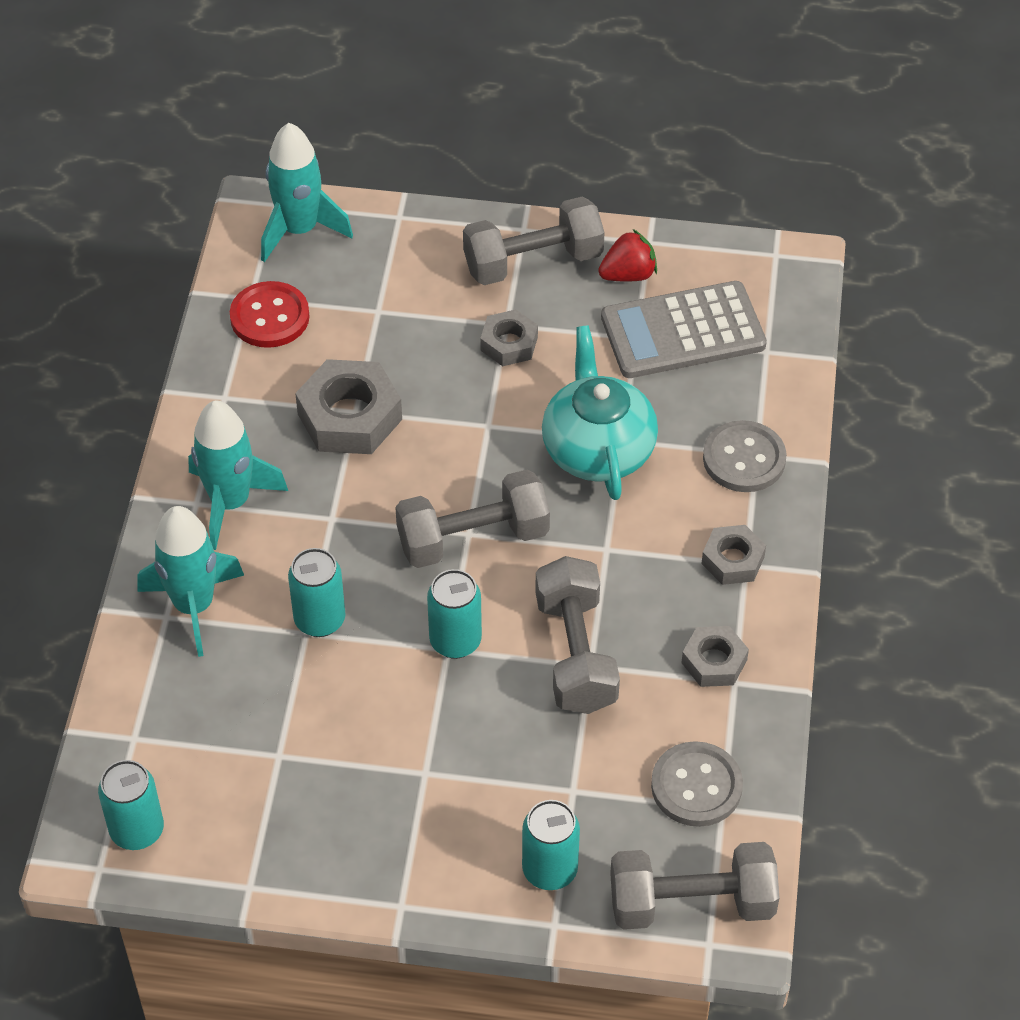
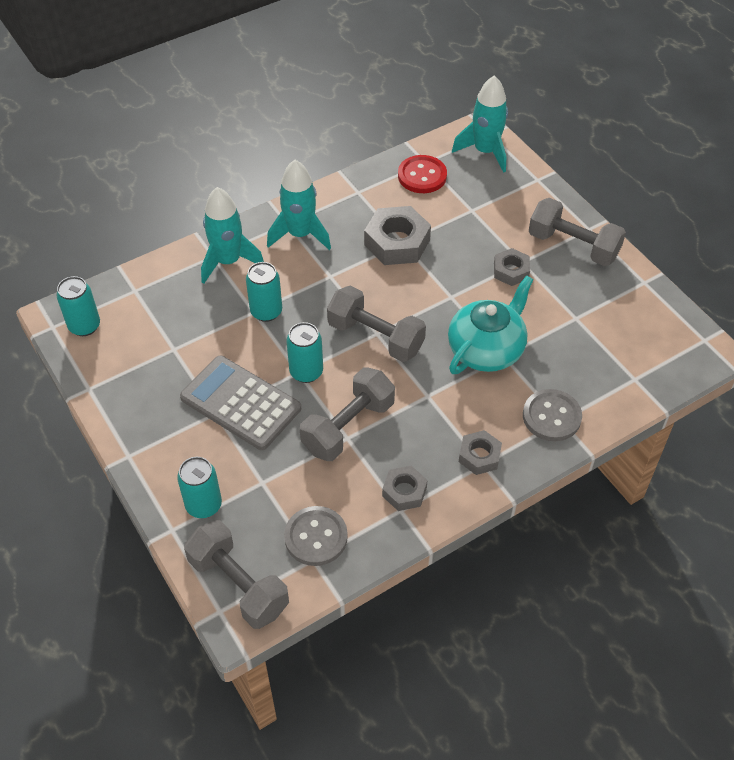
camera: 50 degrees right, 0 degrees up
(628, 275) = (612, 288): red strawberry -> none
(683, 331) = (604, 334): grey calculator -> grey calculator (241, 403)

